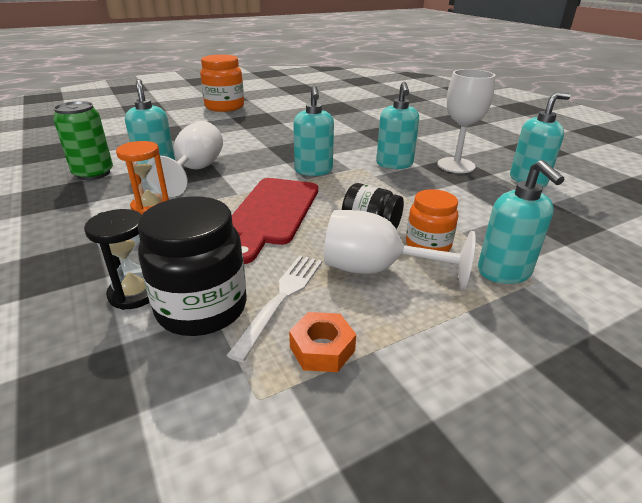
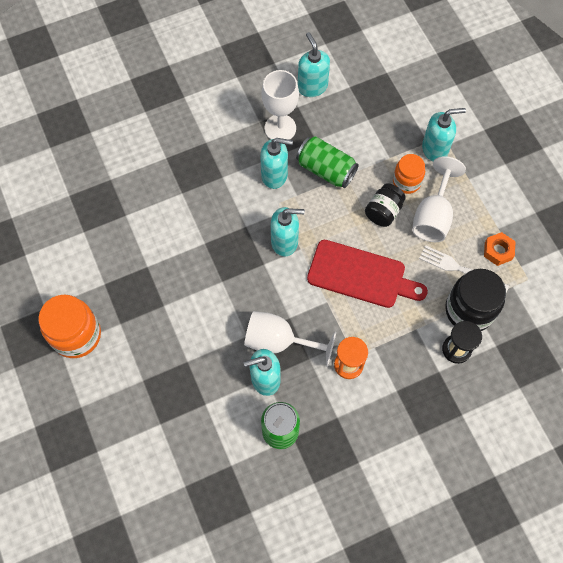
camera: 85 degrees left, 35 degrees up
(416, 190) = (326, 169): none -> green can

